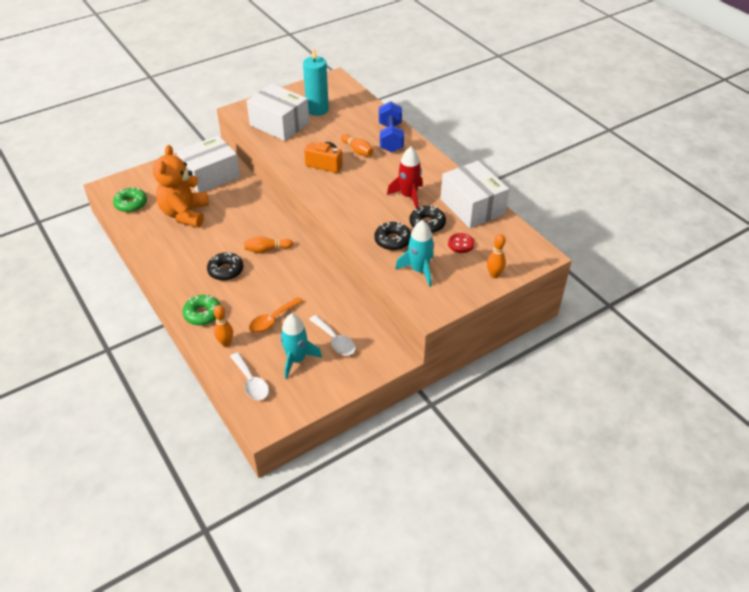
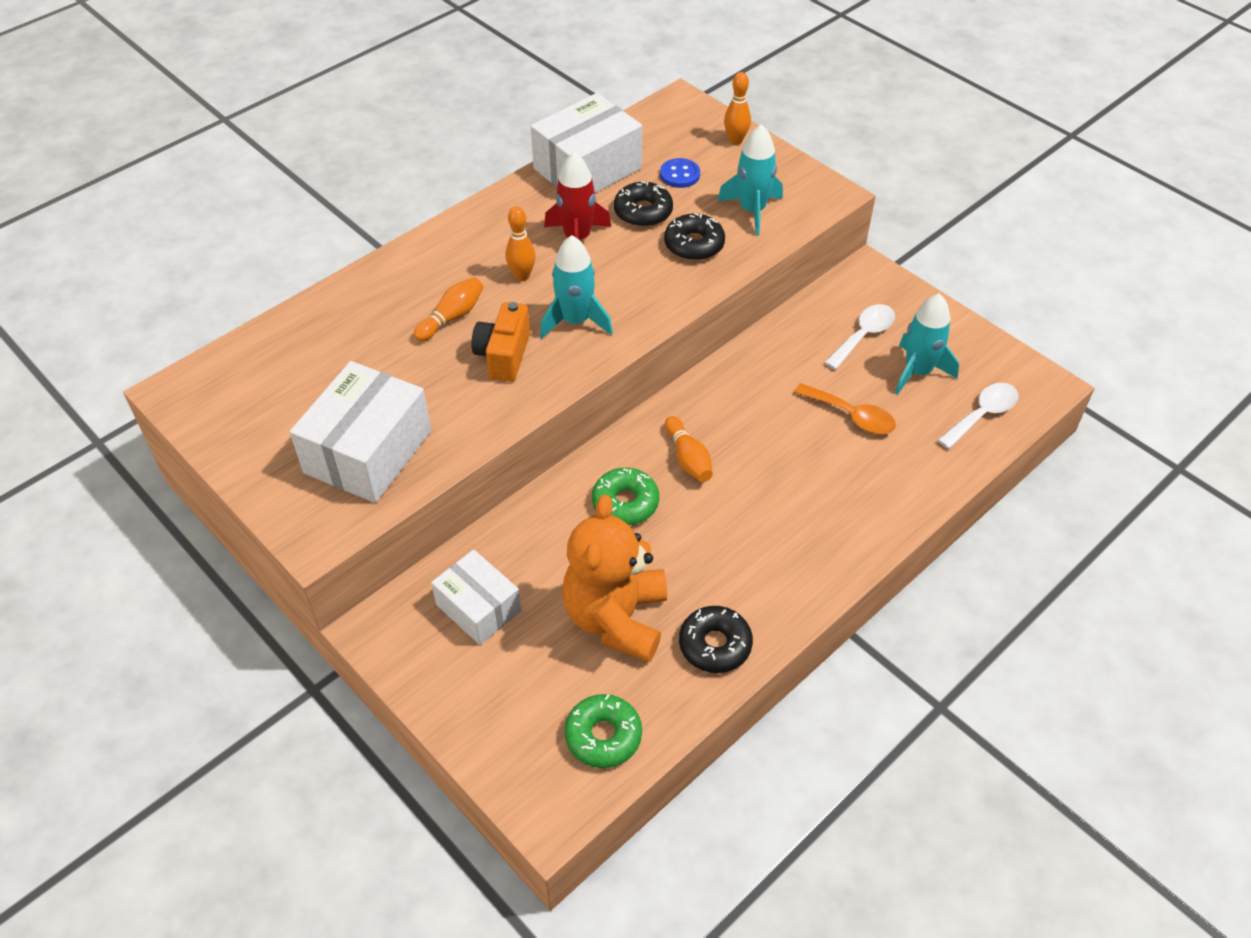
camera: 100 degrees left, 5 degrees up
(185, 214) = (616, 618): orange teddy bear -> orange teddy bear turned 105 degrees clockwise
(202, 314) = (873, 511): green donut -> green donut (625, 503)
(210, 176) = (478, 608): white box -> white box, size x0.63
(226, 270) = (759, 506): black donut -> black donut (715, 645)
(226, 343) = (922, 464): orange bowling pin -> orange bowling pin (522, 276)
(317, 109) = (308, 399): turquoise candle -> none
(342, 189) = (575, 321): none -> turquoise rocket
(390, 137) = (404, 278): blue dumbbell -> none
(461, 244) = (679, 175): red button -> blue button

